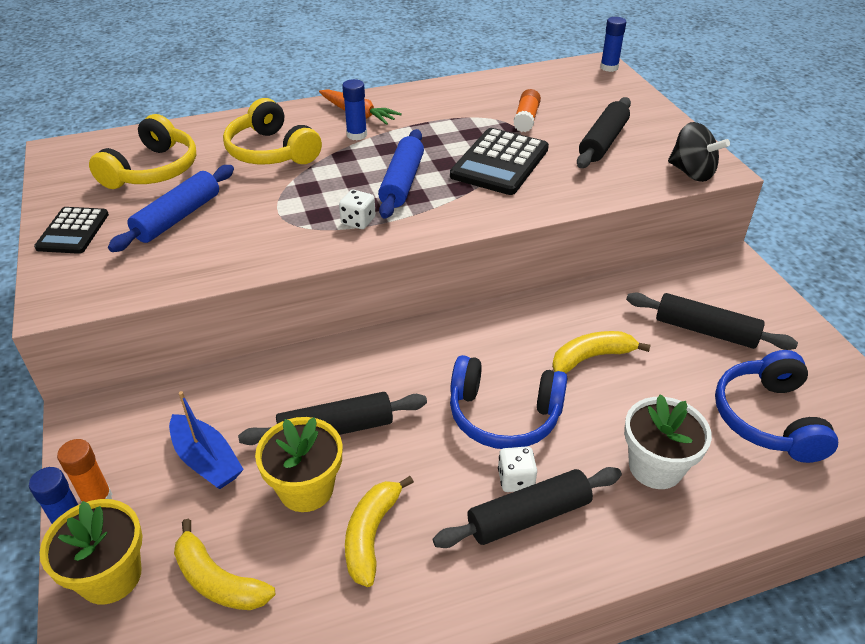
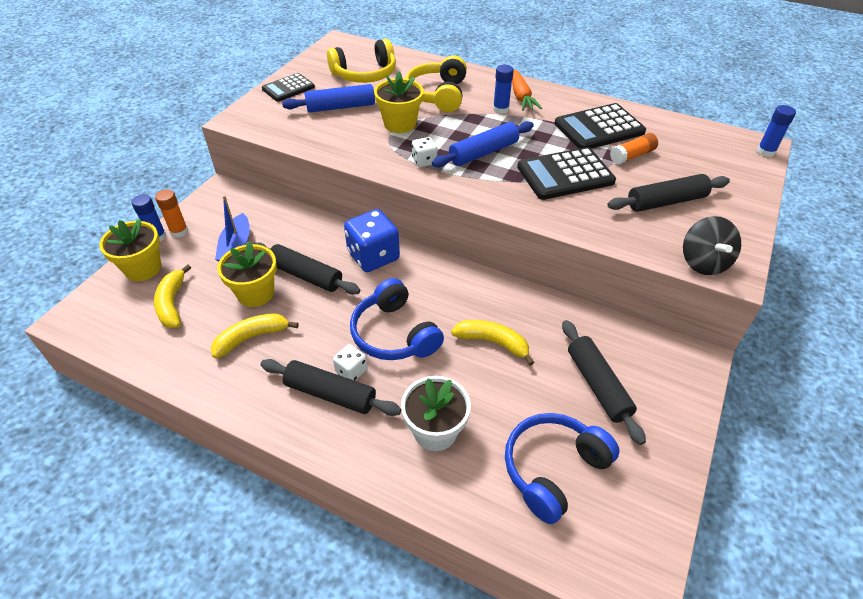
camera: 45 degrees right, 5 degrees up
(276, 200) = (400, 124): none -> yellow flower pot
(379, 360) = (373, 256): none -> blue dice
(467, 109) = (599, 128): none -> black calculator

